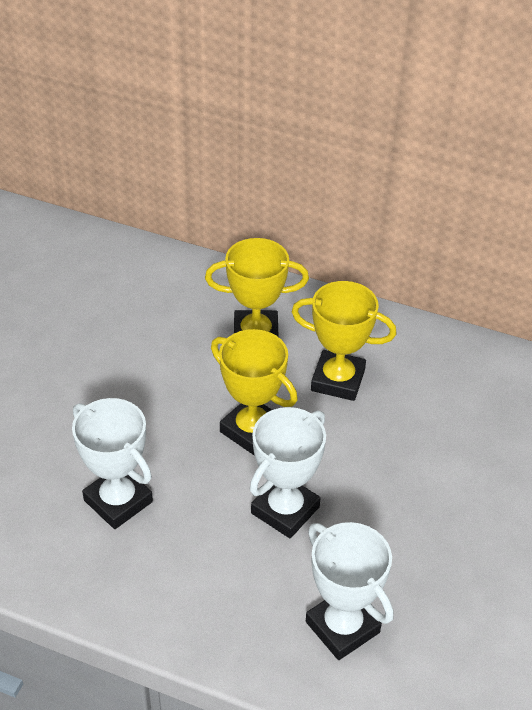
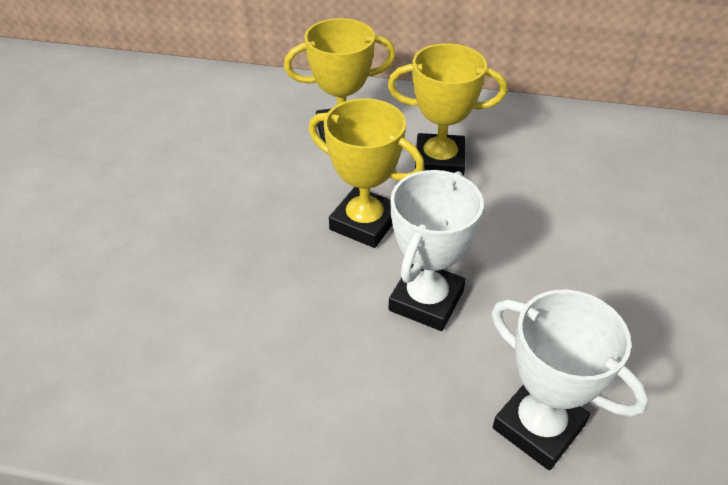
camera: 10 degrees left, 0 degrees up
(118, 501) = (229, 322): white trophy -> none

